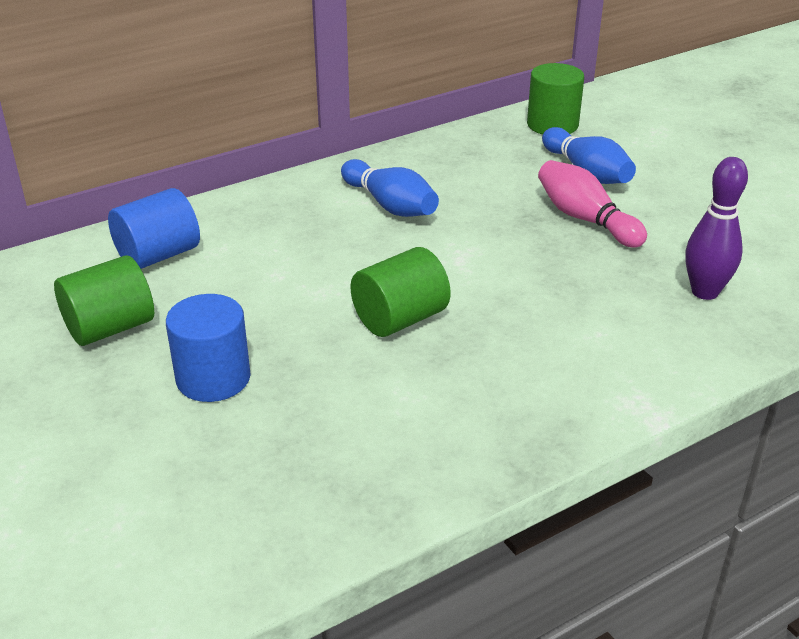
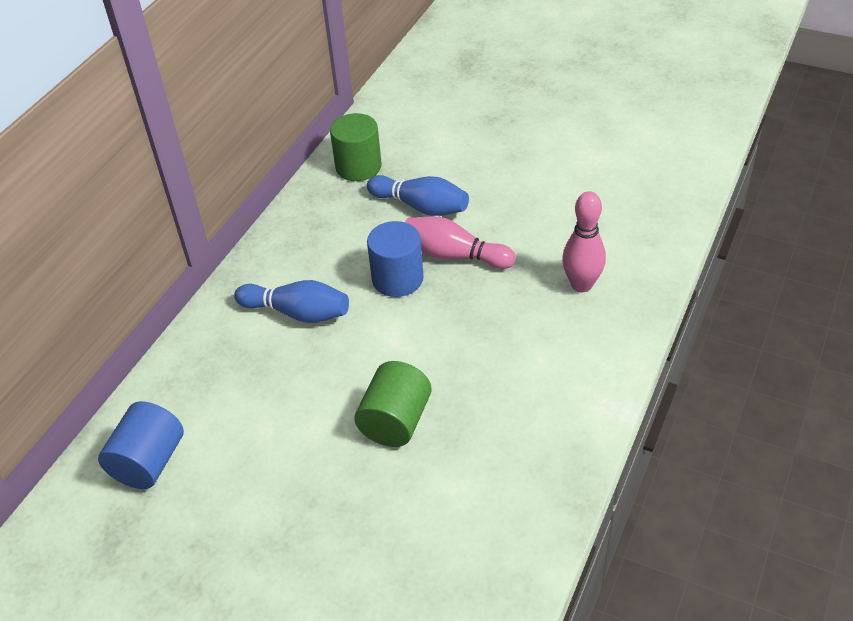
camera: 30 degrees left, 10 degrees up
(110, 328) = (175, 555): green cylinder -> none
(213, 378) = (302, 554): blue cylinder -> blue cylinder (397, 279)
(704, 292) = (581, 285): purple bowling pin -> pink bowling pin

